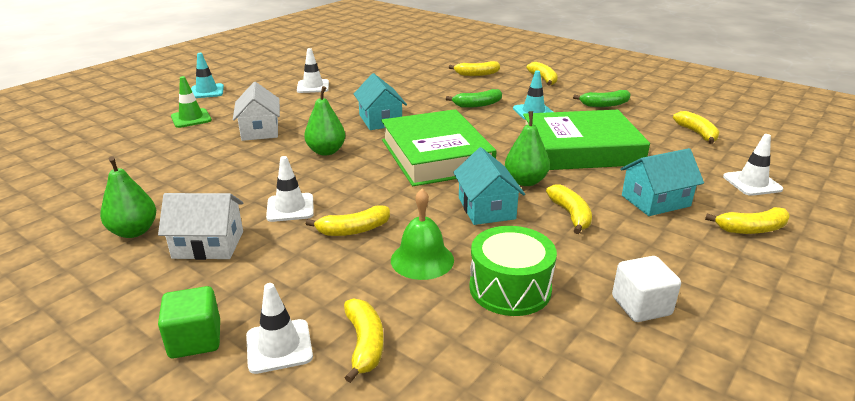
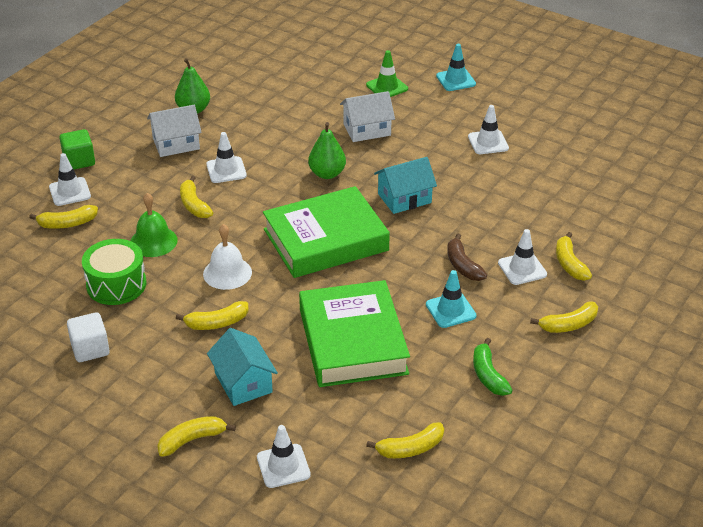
camera: 85 degrees right, 10 degrees up
(208, 245) = (176, 144): white house -> white house turned 75 degrees clockwise
(477, 105) = (462, 265): green banana -> brown banana
(482, 87) = (522, 269): none -> white traffic cone
(486, 208) = (227, 273): turquoise house -> white bell
(525, 181) = (277, 298): green pear -> none
(751, 229) = (192, 440): yellow banana -> yellow banana turned 75 degrees clockwise

